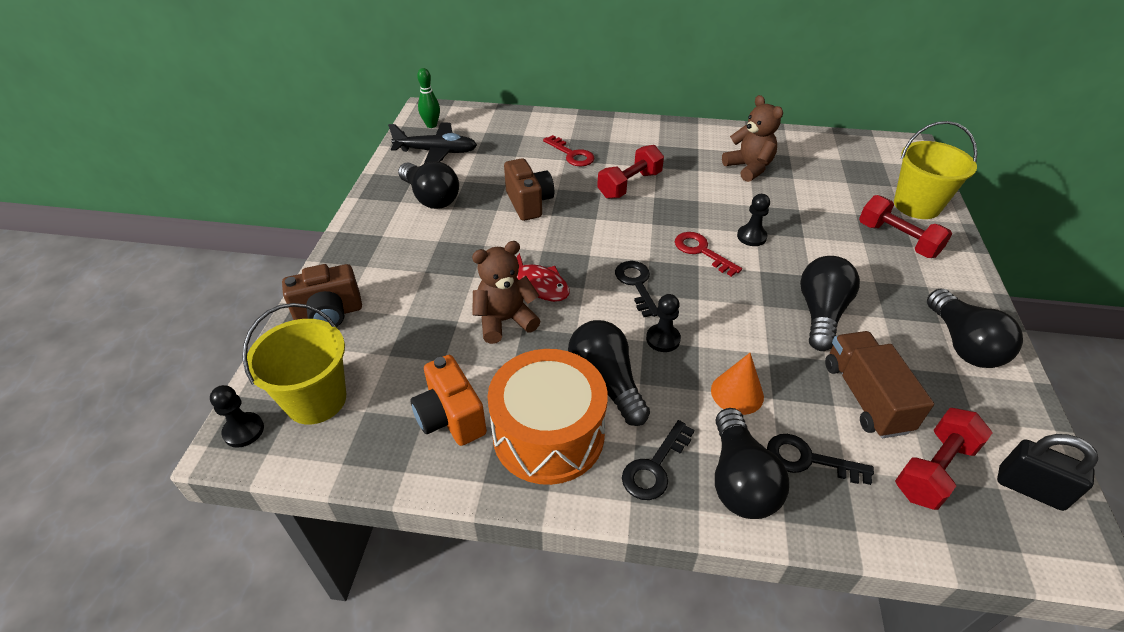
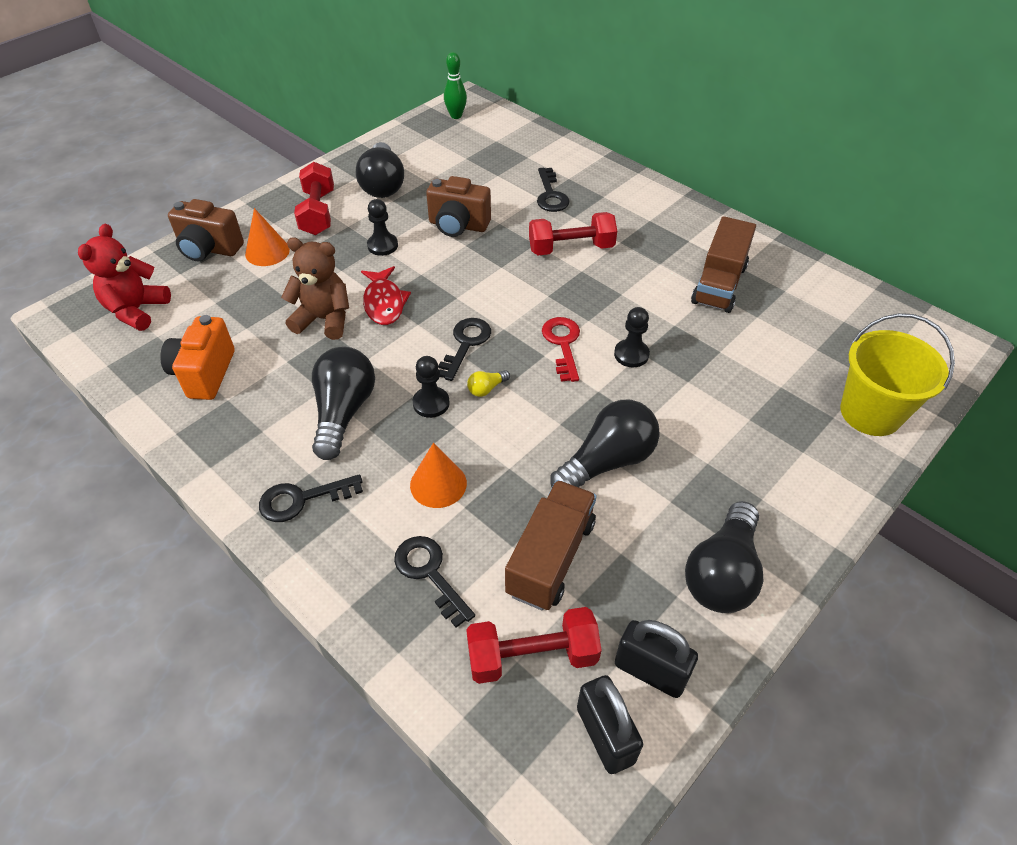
camera: 35 degrees right, 5 degrees up
(243, 431) = (75, 308): black pawn -> black pawn (382, 245)
(316, 400) = (137, 310): yellow bucket -> red teddy bear
(389, 291) = (267, 252): none -> orange cone
(436, 152) = (433, 144): black plane -> none
(529, 203) = (458, 225): brown camera -> brown camera turned 90 degrees clockwise
(548, 434) = (255, 427): orange drum -> none
(572, 154) = (551, 195): red key -> black key
(688, 308) = (486, 389): none -> yellow light bulb
(739, 480) = (354, 551): black light bulb -> none
(749, 168) = (719, 284): brown teddy bear -> brown truck
(897, 240) = (793, 436): red dumbbell -> red dumbbell (318, 213)
(1002, 430) = (650, 671): none -> black padlock

